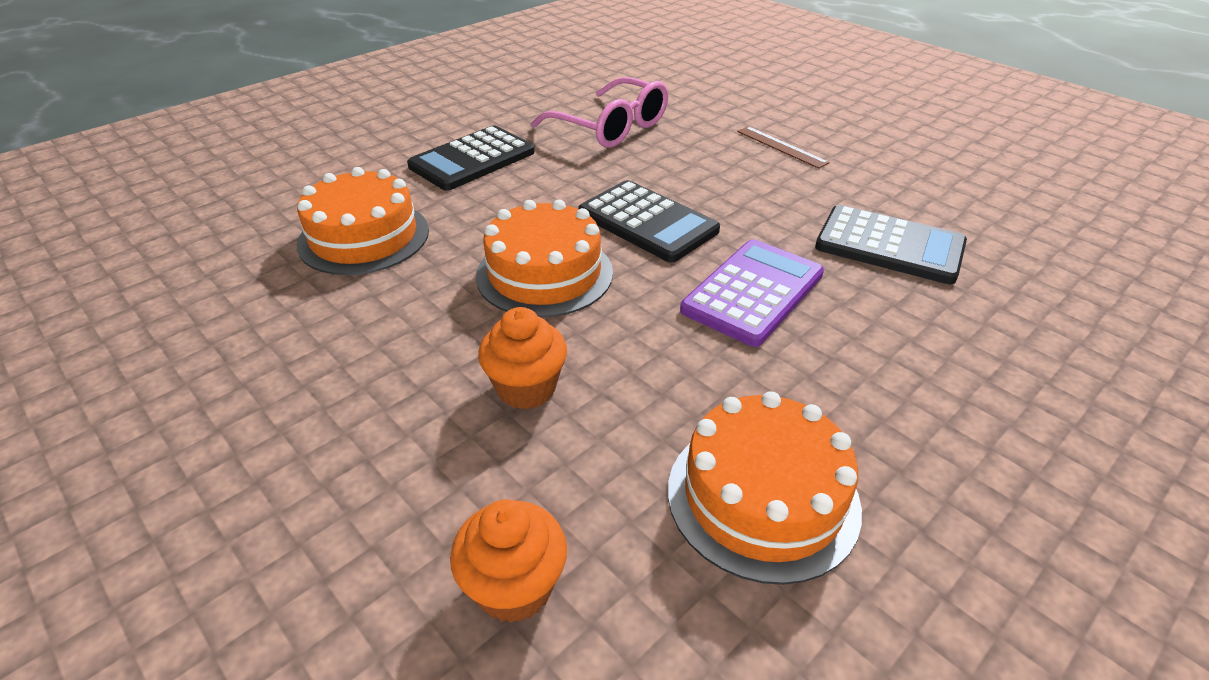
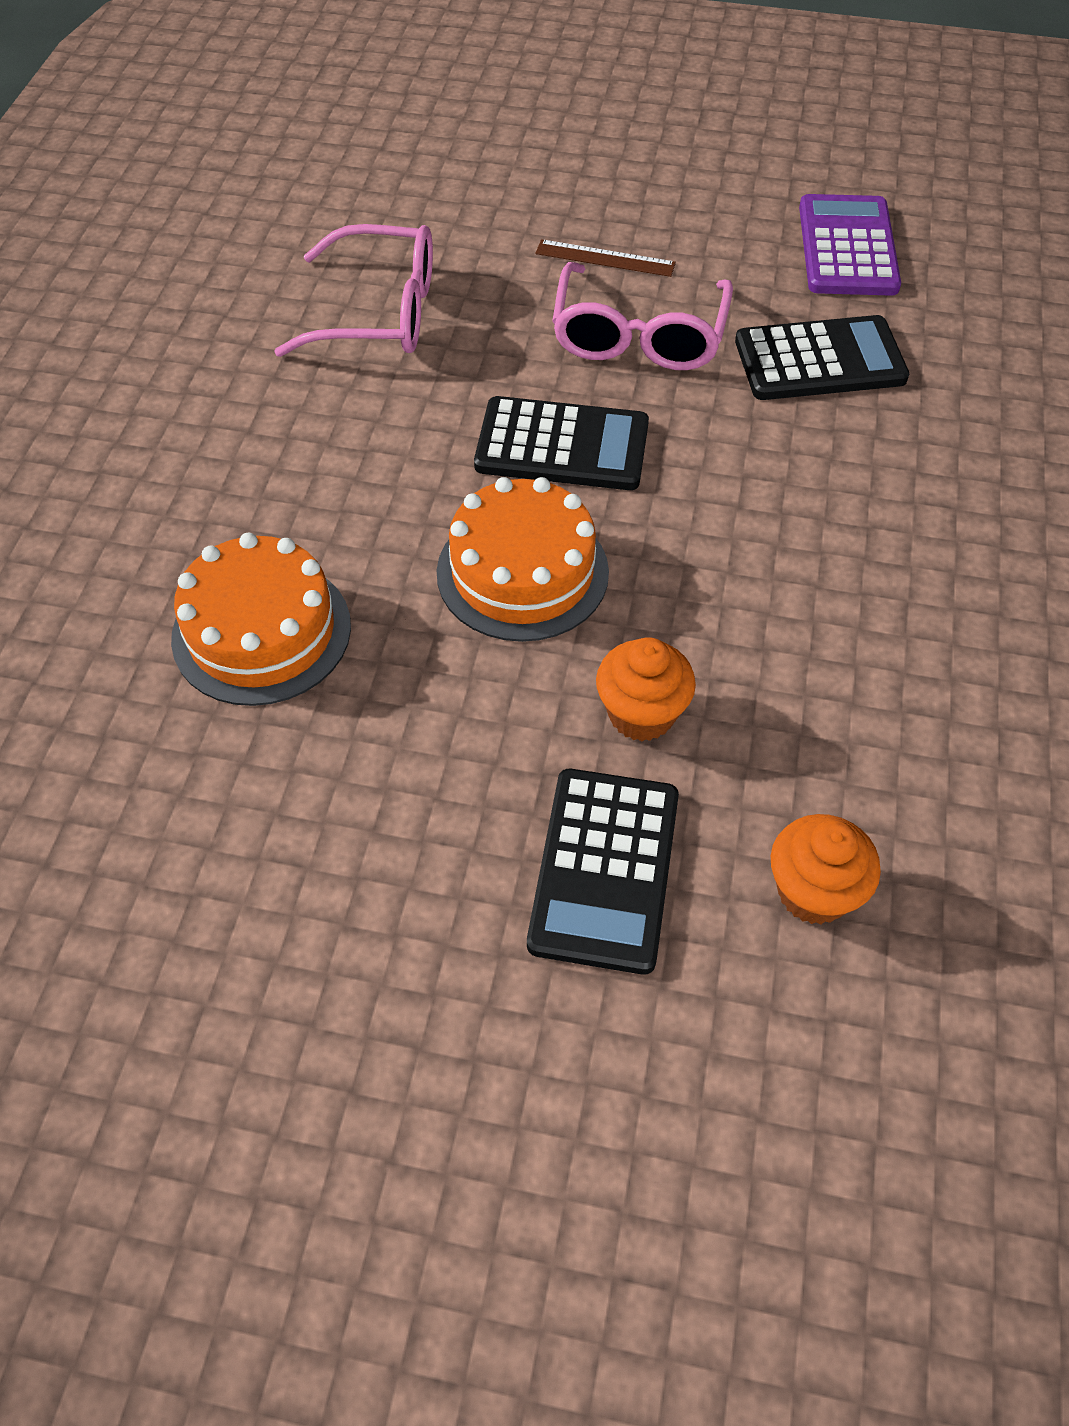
camera: 35 degrees left, 15 degrees up
(472, 159) = (259, 448): black calculator -> black calculator (604, 869)
(753, 292) = (744, 487): purple calculator -> purple calculator (847, 247)
(762, 497) = (923, 699): orange cake -> none
(763, 188) = (639, 335): none -> pink glasses

